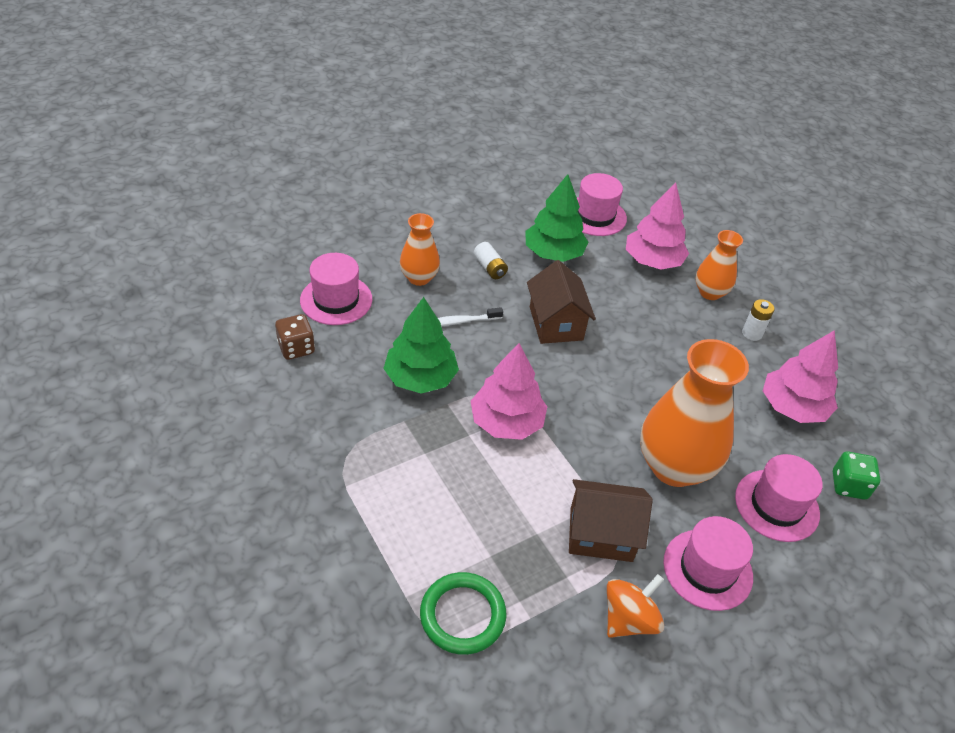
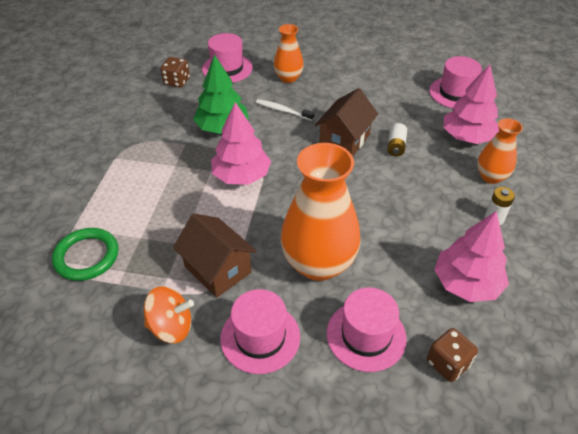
camera: 45 degrees right, 0 degrees up
(490, 268) = (340, 91): white battery -> white battery (396, 146)
(553, 253) = (395, 101): green tree -> none
(848, 485) = (447, 363): green dice -> brown dice

